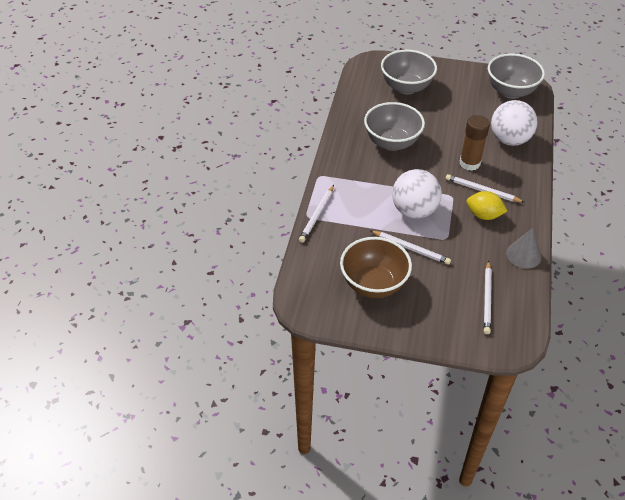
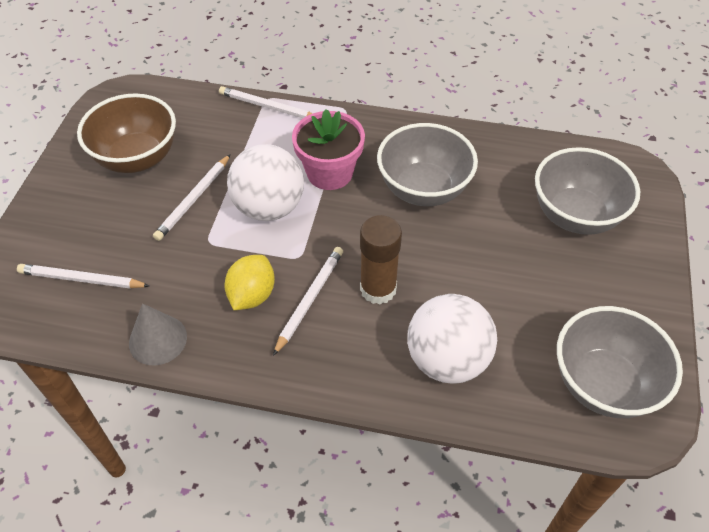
camera: 90 degrees right, 5 degrees up
(381, 183) = (329, 173): none -> pink flower pot

